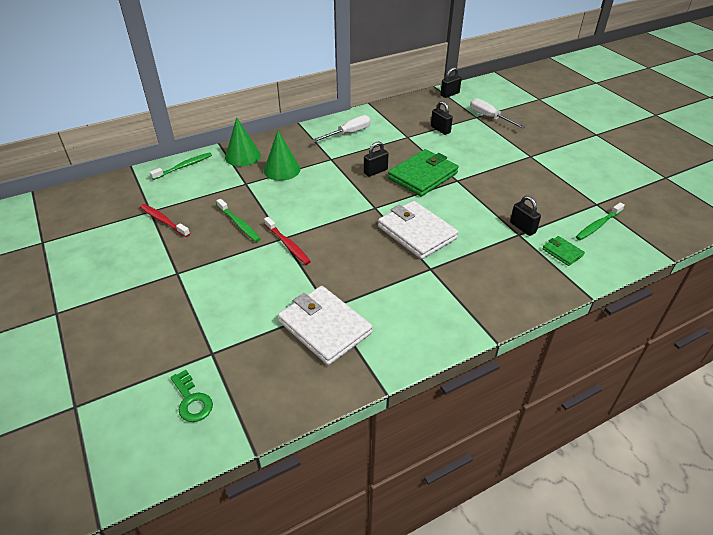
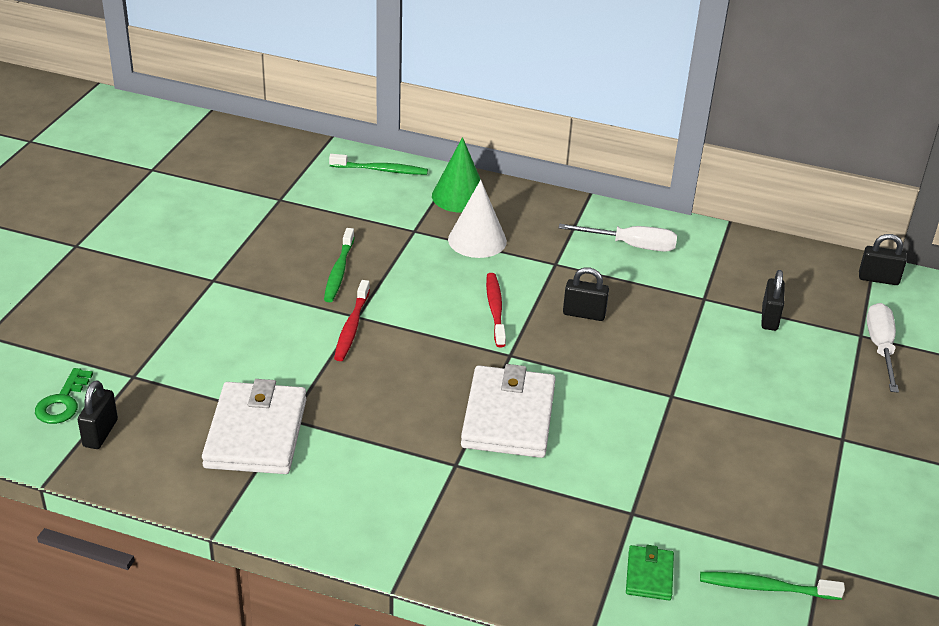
camera: 45 degrees right, 5 degrees down
(163, 221) = (276, 218): red toothbrush -> red toothbrush (495, 309)
(282, 170) = (477, 240): green cone -> white cone
(422, 176) = (635, 359): green wallet -> none
(522, 227) = (651, 510): black padlock -> black padlock (100, 433)

